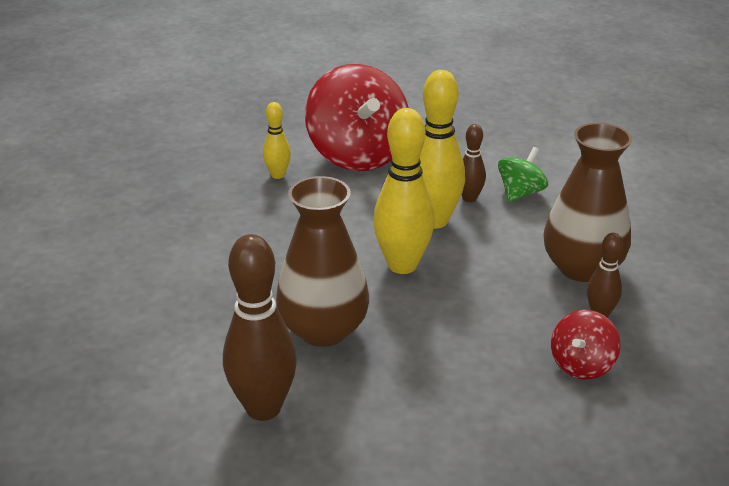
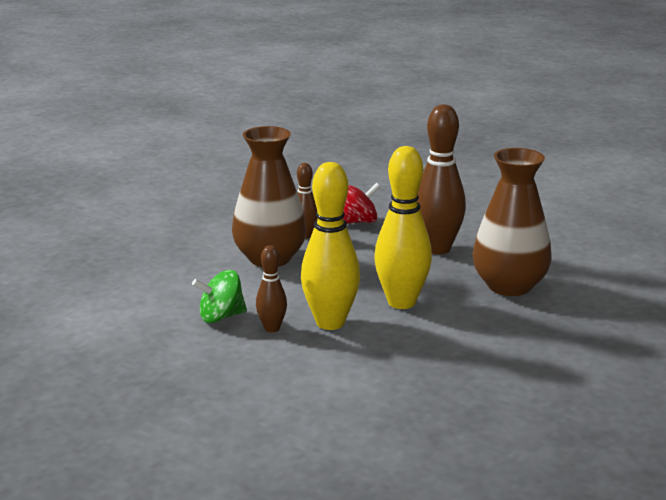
camera: 145 degrees left, 10 degrees down
(263, 408) = (587, 263): brown bowling pin -> brown bowling pin (437, 249)
(278, 175) = (430, 420): yellow bowling pin -> none
(358, 155) = (317, 410): red spinning top -> none

